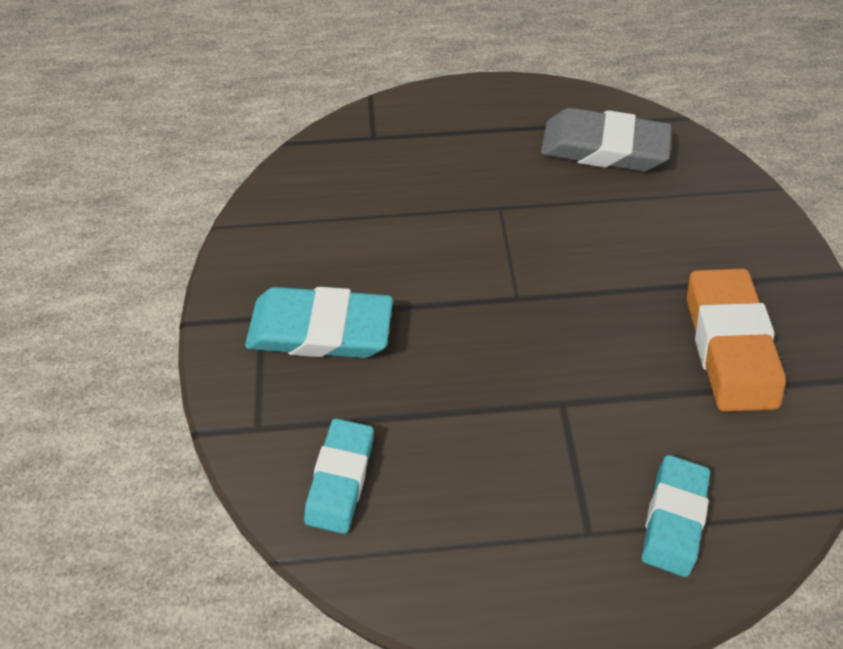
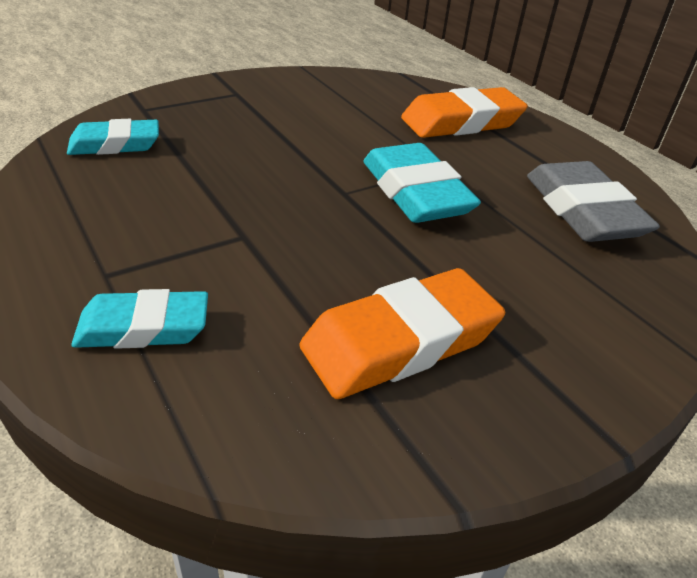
camera: 60 degrees right, 20 degrees down
(320, 329) = (241, 114): turquoise eraser -> turquoise eraser (415, 192)
(425, 149) = (461, 122): none -> orange eraser

